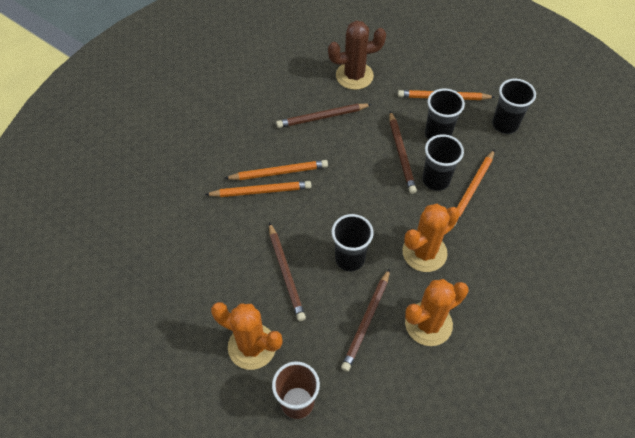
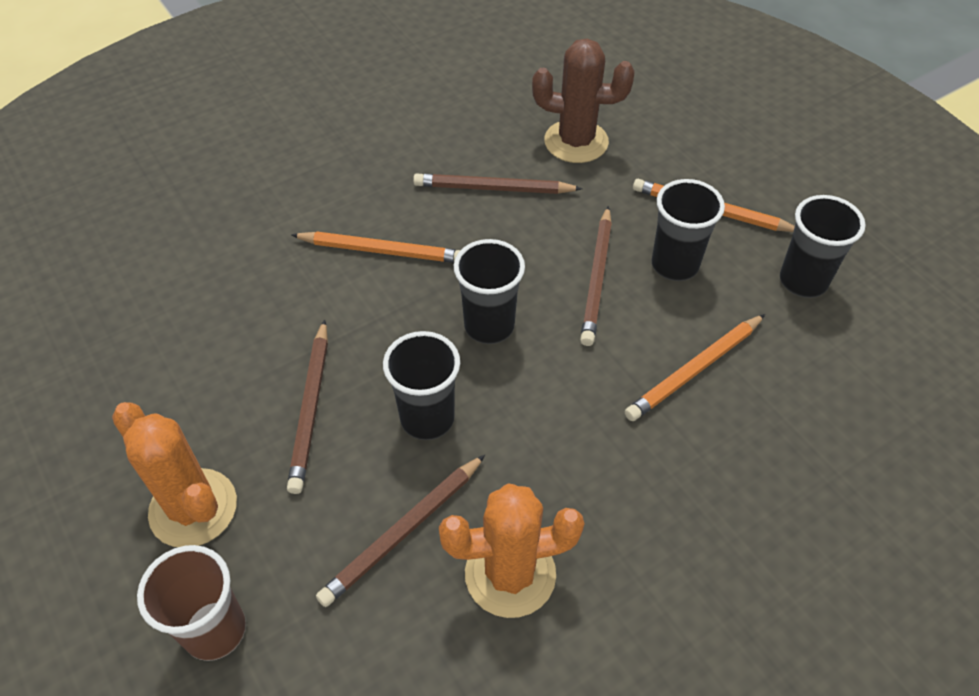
camera: 20 degrees right, 5 degrees down
(261, 191) = (339, 271): orange pencil -> none
(424, 252) = (561, 448): orange cactus -> none
(436, 180) = (637, 336): black cup -> black cup (489, 326)

